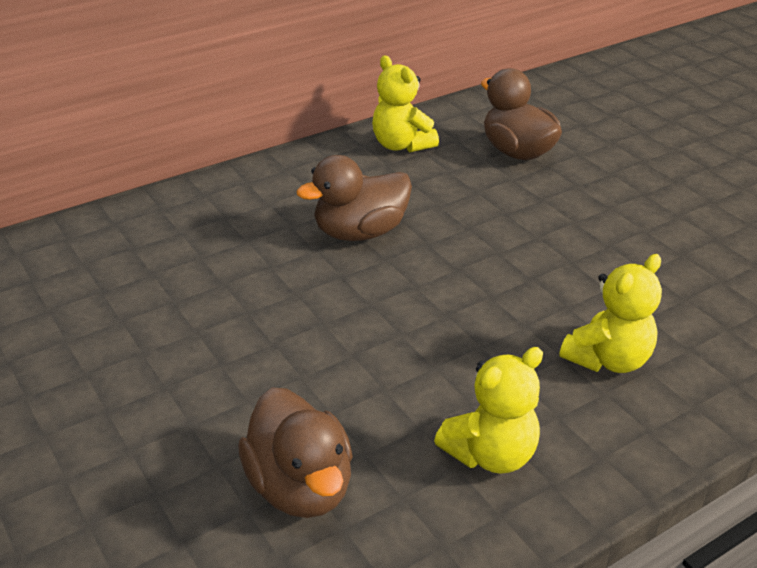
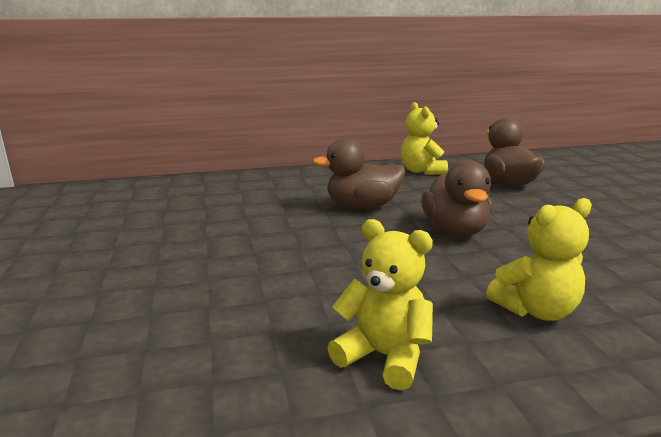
camera: 20 degrees right, 15 degrees down
(300, 487) = (200, 342): brown duck -> brown duck (455, 231)
(490, 454) = (384, 356): yellow teddy bear -> yellow teddy bear turned 135 degrees counterclockwise

